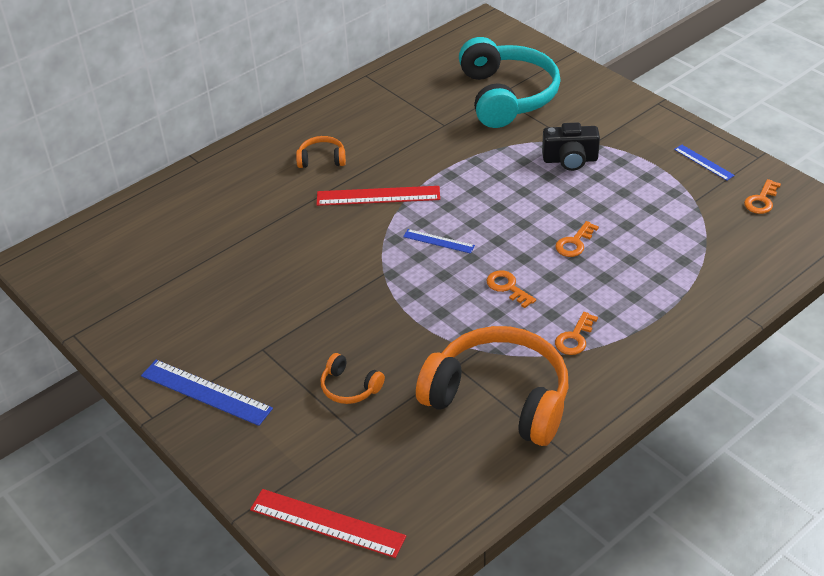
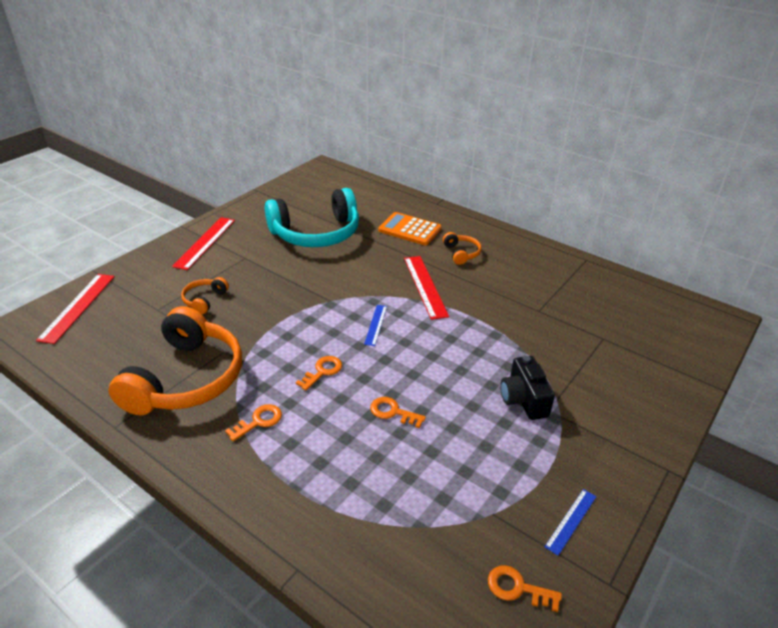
camera: 75 degrees right, 5 degrees down
(206, 392) = (205, 242): blue ruler -> red ruler
(253, 193) = (409, 229): none -> orange calculator
(507, 96) = (607, 345): turquoise headphones -> turquoise headphones (316, 233)
(575, 338) = (258, 421): orange key -> orange key turned 120 degrees clockwise

